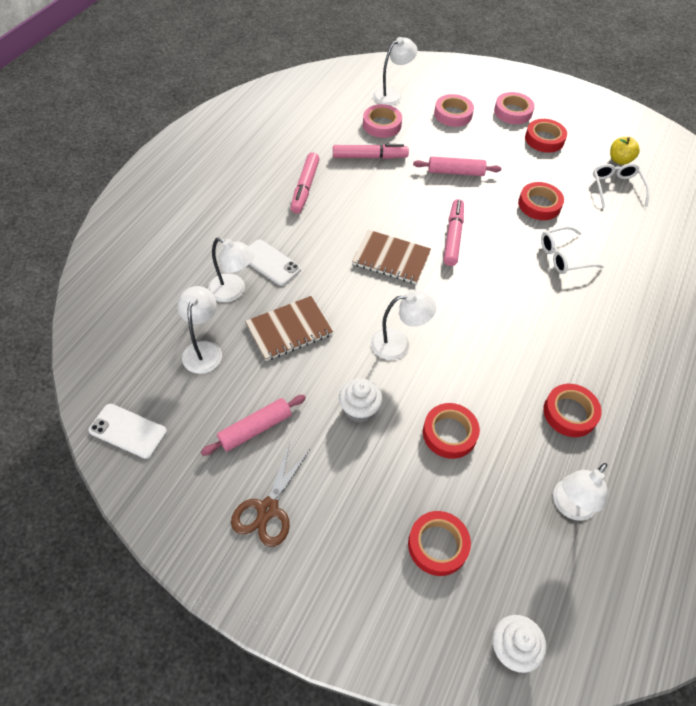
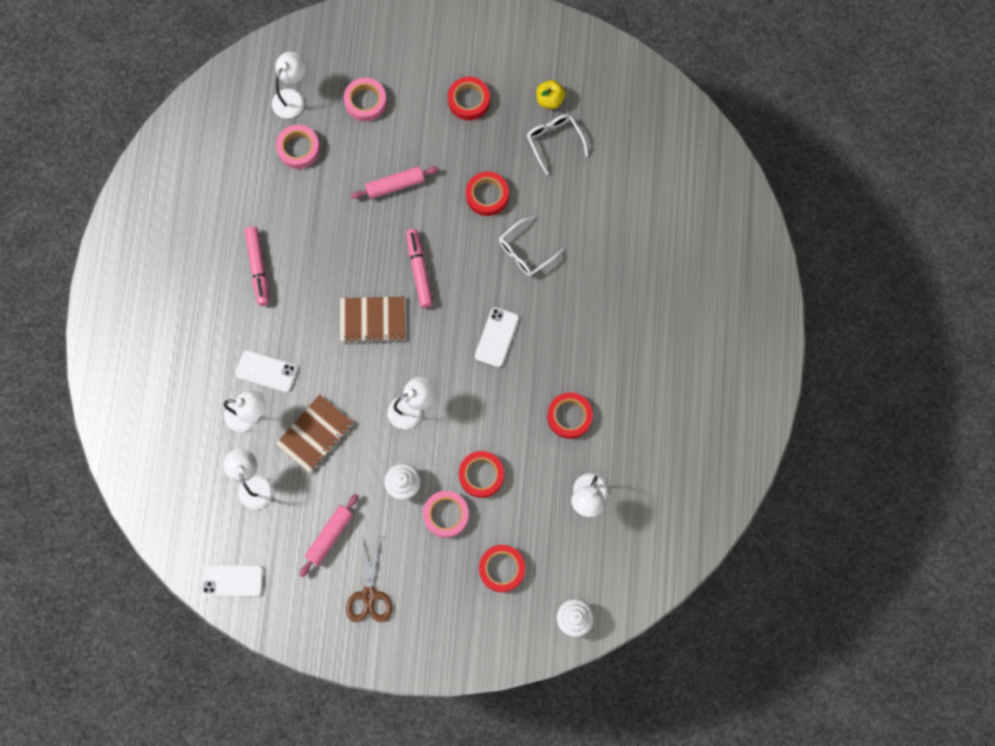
camera: 20 degrees left, 20 degrees up
(369, 157) = (304, 200): pink marker -> none
(511, 314) = (497, 337): none -> white phone
(513, 112) = (426, 72): pink tape -> pink tape (446, 515)

